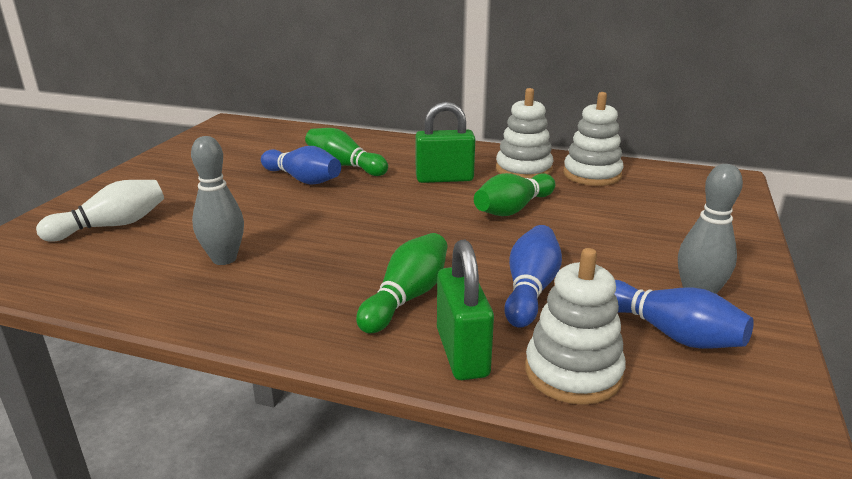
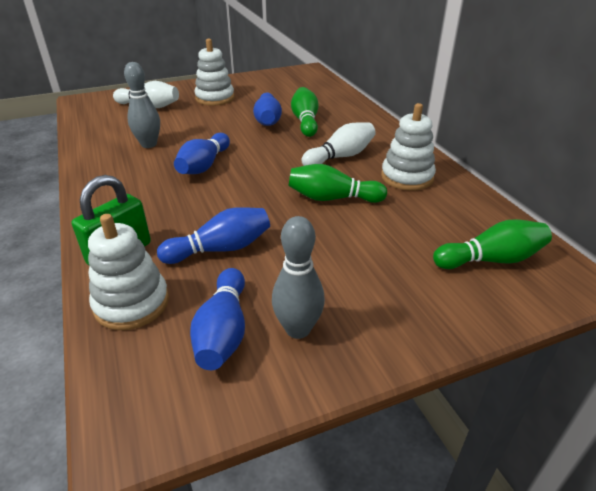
camera: 50 degrees right, 10 degrees up
(343, 244) = (204, 165): none -> blue bowling pin
(406, 298) = (163, 210): green bowling pin -> green bowling pin (491, 260)
(444, 179) = (340, 157): green padlock -> white bowling pin
(592, 174) = (450, 207): white stacking toy -> white stacking toy (215, 98)

